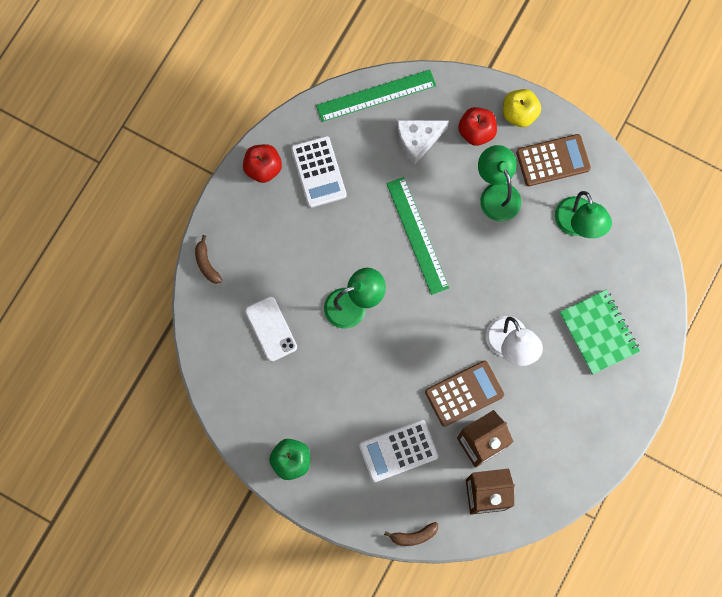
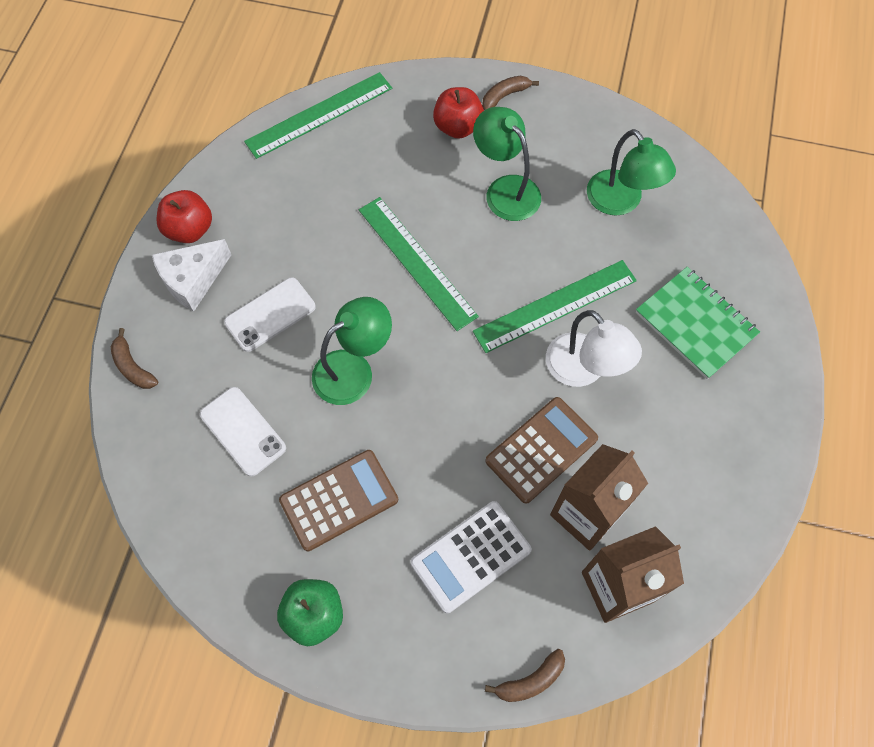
camera: 15 degrees left, 10 degrees down
(306, 249) = (270, 315): none -> white phone
(318, 172) = (265, 217): white calculator -> none
(417, 141) = (386, 153): white cheese -> white cheese (193, 280)
(505, 293) = (555, 306): none -> green ruler
(519, 114) = (504, 96): yellow apple -> brown banana
(553, 160) = (564, 137): brown calculator -> brown calculator (339, 500)

